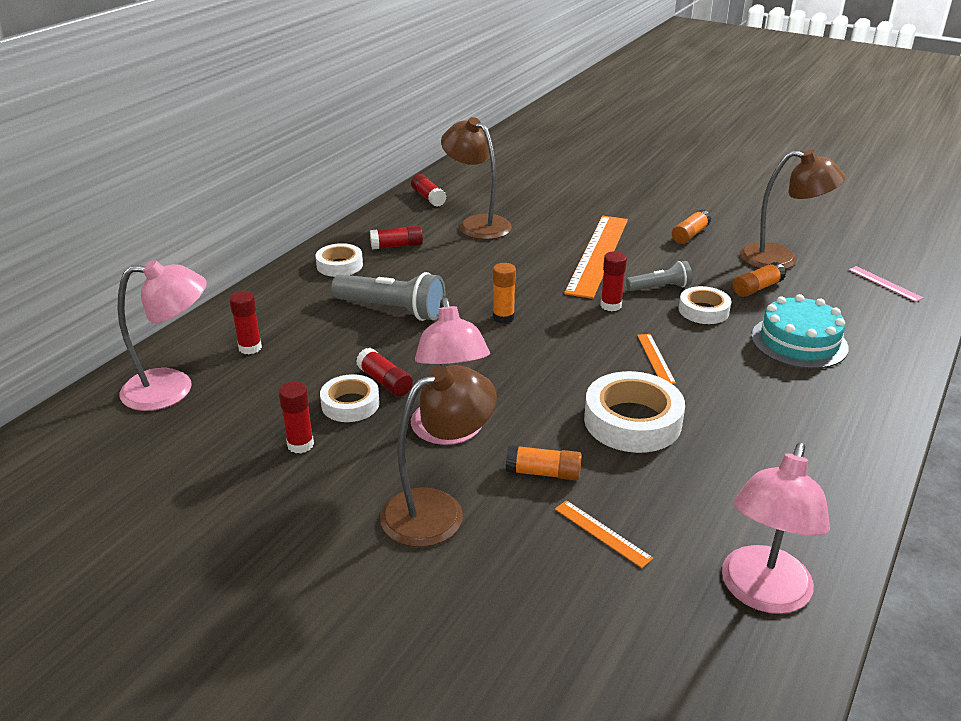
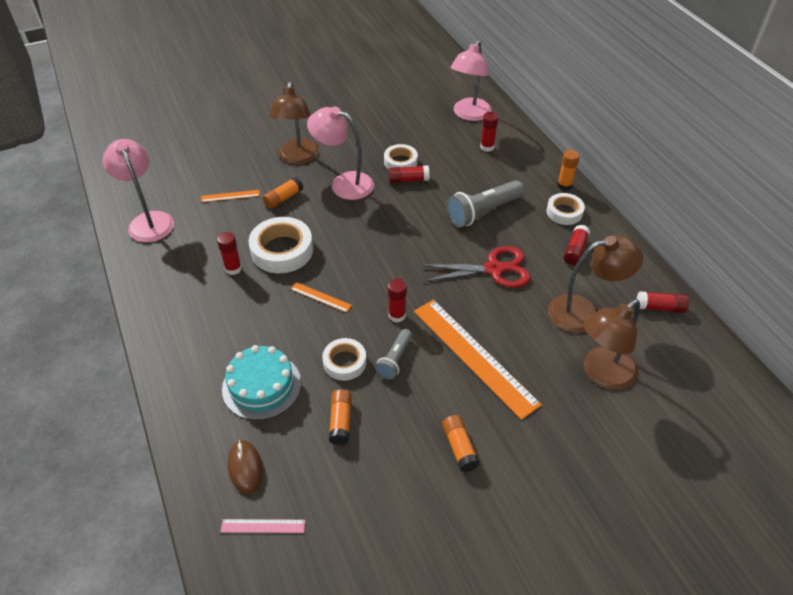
camera: 125 degrees right, 15 degrees up
(300, 445) = (384, 137): red glue stick -> red glue stick (233, 269)
(477, 277) = (494, 269): none -> red scissors
(503, 318) = (430, 255): orange glue stick -> orange glue stick (564, 185)
(781, 259) = (364, 482): brown lamp -> brown lamp (602, 374)
(869, 312) = (245, 467): none -> brown mouse

